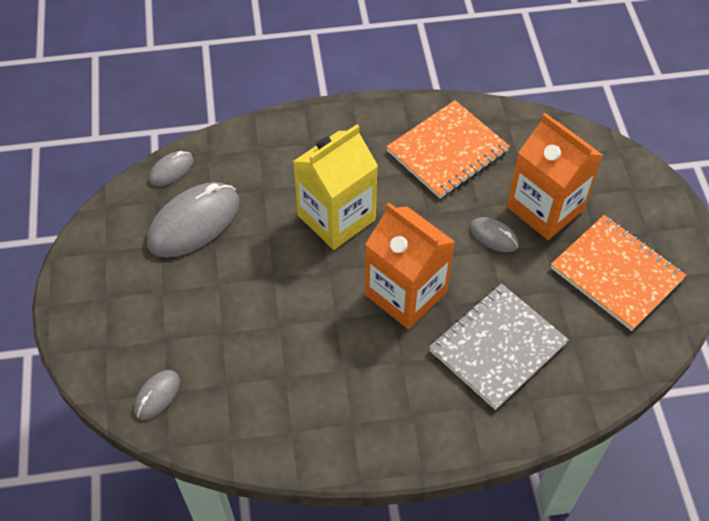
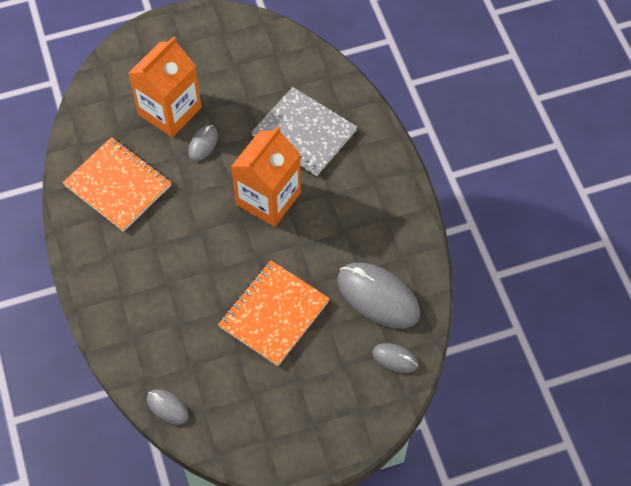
camera: 100 degrees left, 5 degrees up
(194, 223) = (224, 372): grey mouse -> grey mouse (378, 297)
(336, 217) = (201, 260): yellow carton -> none
(616, 274) = (225, 62): orange notebook -> orange notebook (274, 314)

